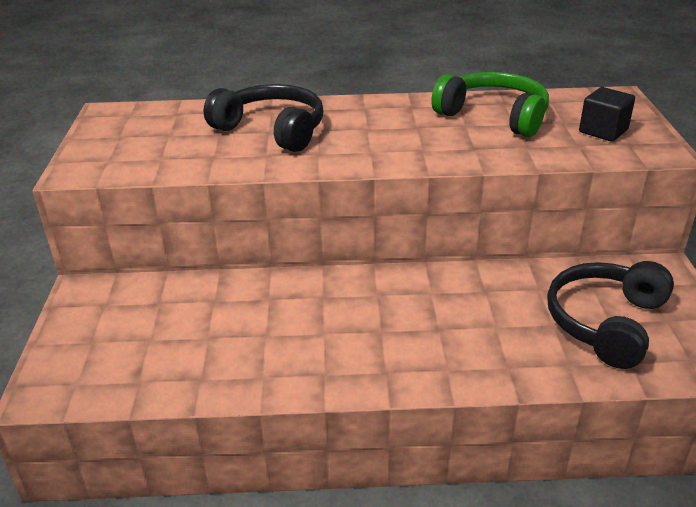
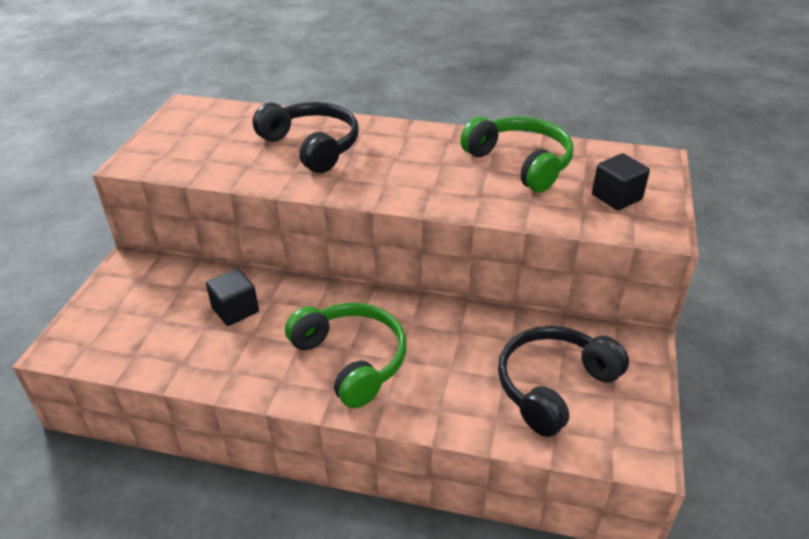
camera: 15 degrees right, 5 degrees up
(234, 314) = (235, 310): none -> black cube
(389, 338) = (351, 360): none -> green headphones

